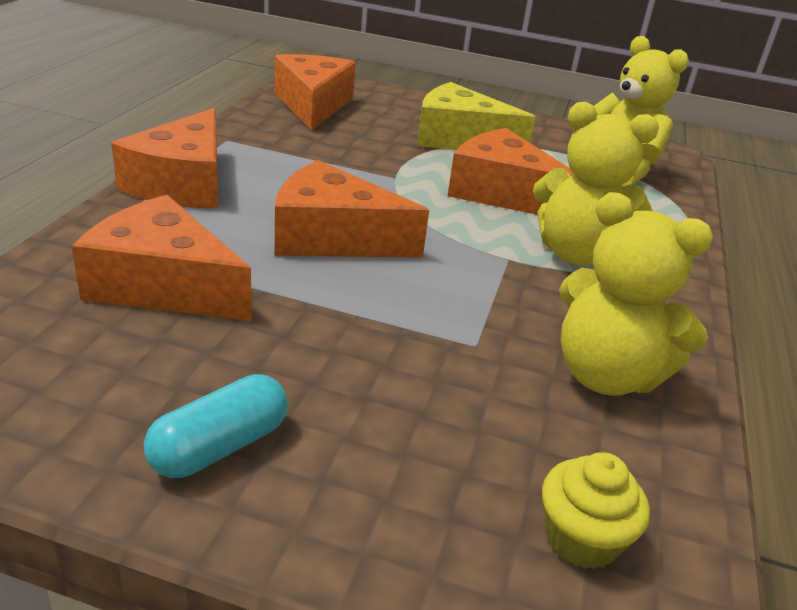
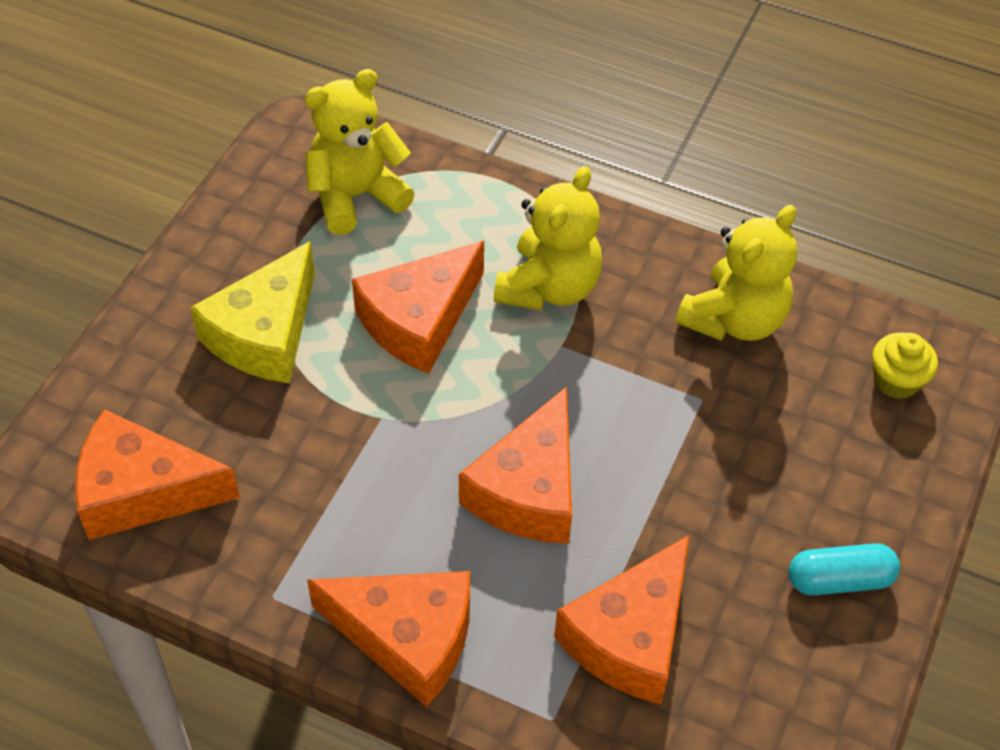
camera: 80 degrees left, 20 degrees up
(220, 446) = (839, 580): turquoise capsule -> turquoise capsule turned 60 degrees counterclockwise

